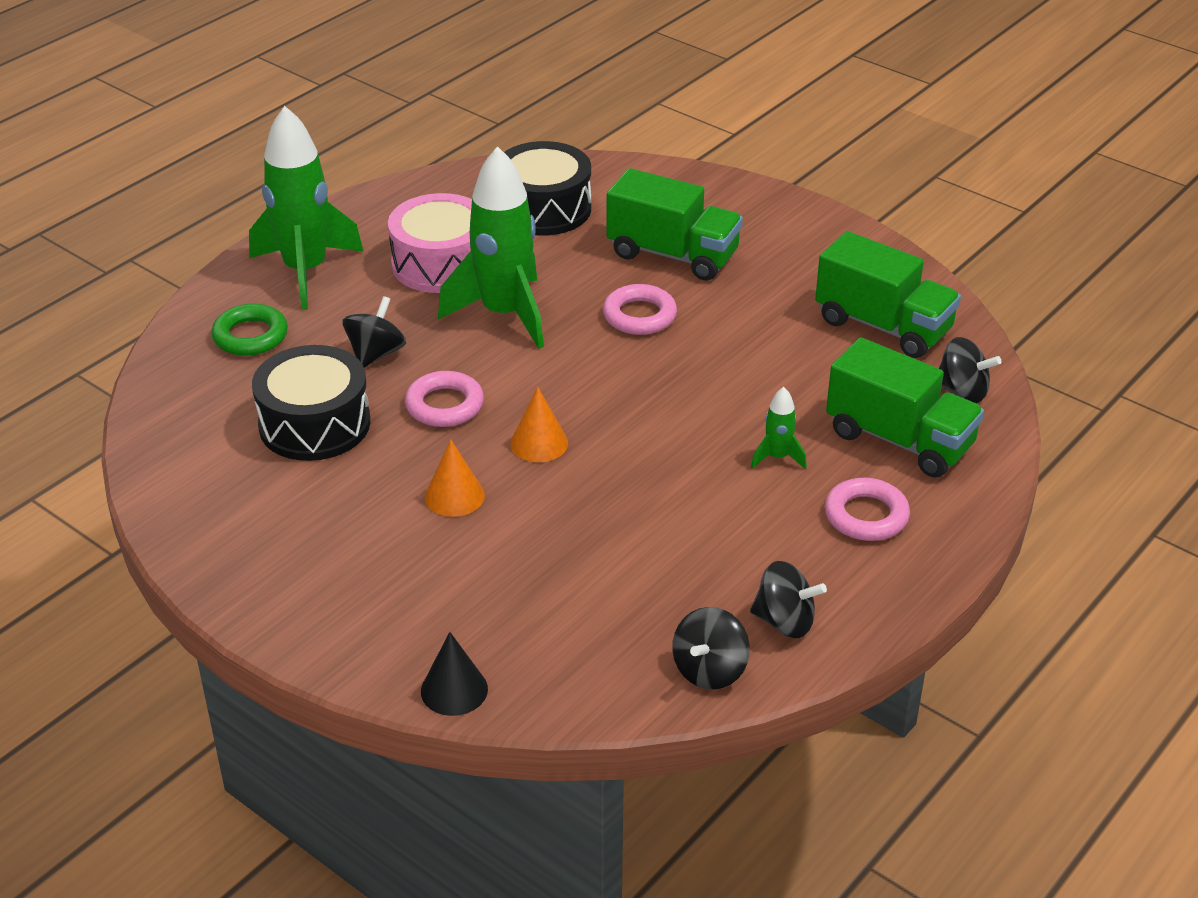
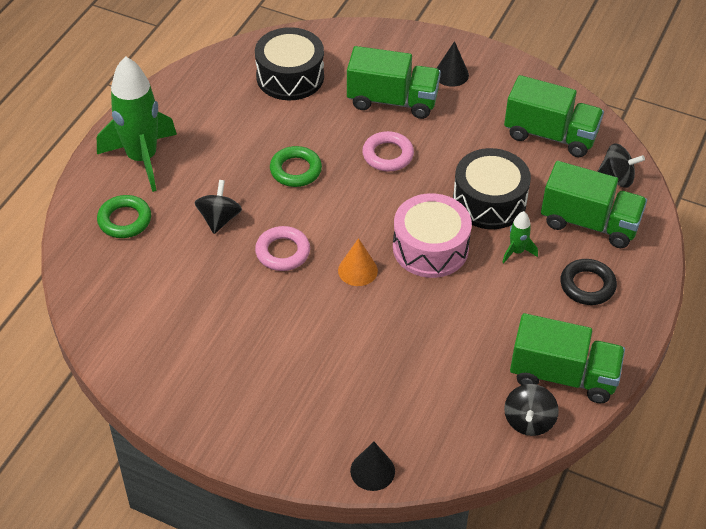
camera: 15 degrees left, 10 degrees up
(314, 424) = (199, 284): black drum -> black drum (489, 201)
(441, 264) = (236, 135): pink drum -> pink drum (430, 248)
(454, 496) = (317, 323): orange cone -> none
(504, 314) = (295, 170): green rocket -> green ring
(768, 236) = (451, 74): none -> black cone
(785, 622) = (563, 375): black spinning top -> green truck
(866, 516) = (587, 285): pink ring -> black ring

